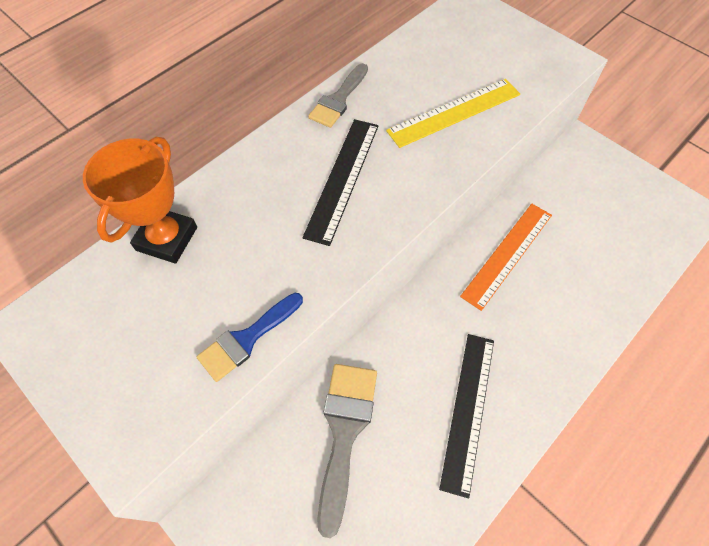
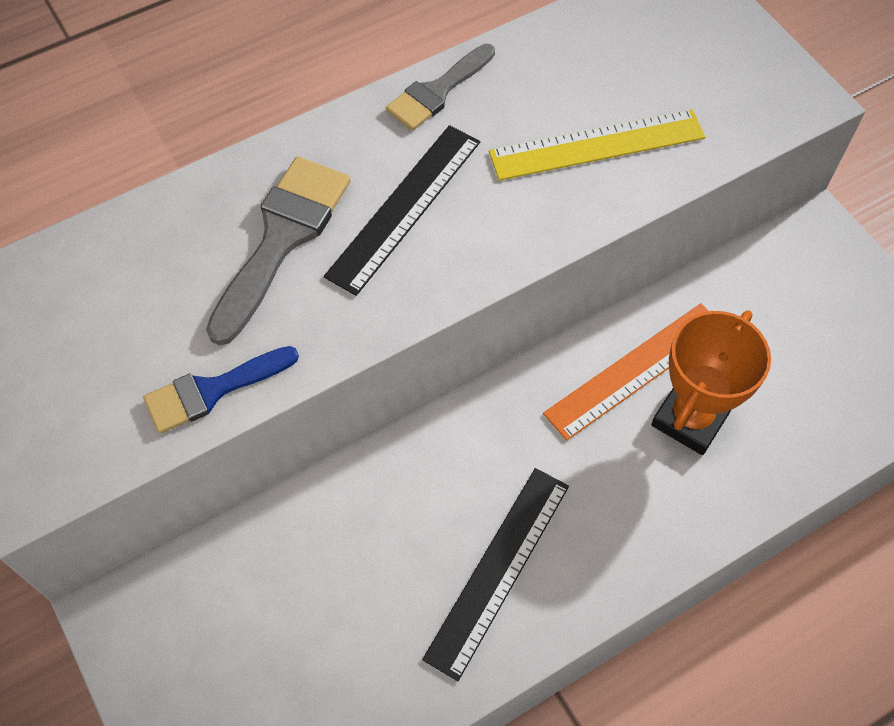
camera: 15 degrees right, 0 degrees up
(167, 238) = (148, 237): orange trophy -> orange trophy (690, 418)
(344, 431) = (320, 553): grey brush -> grey brush (282, 238)

